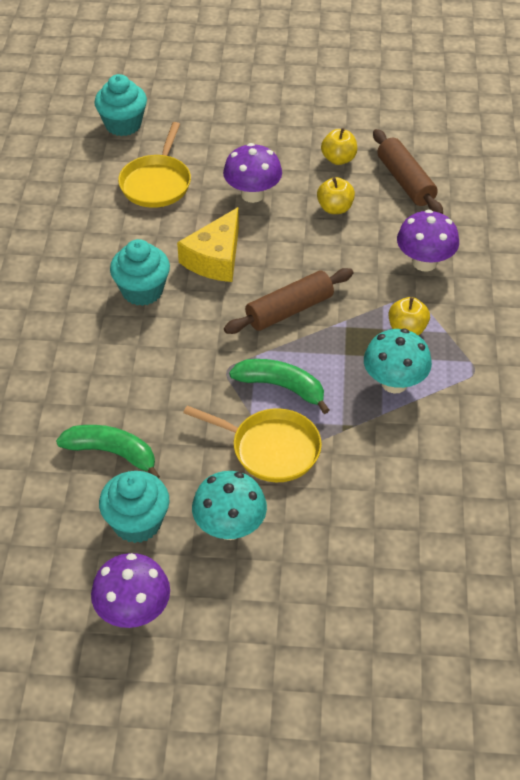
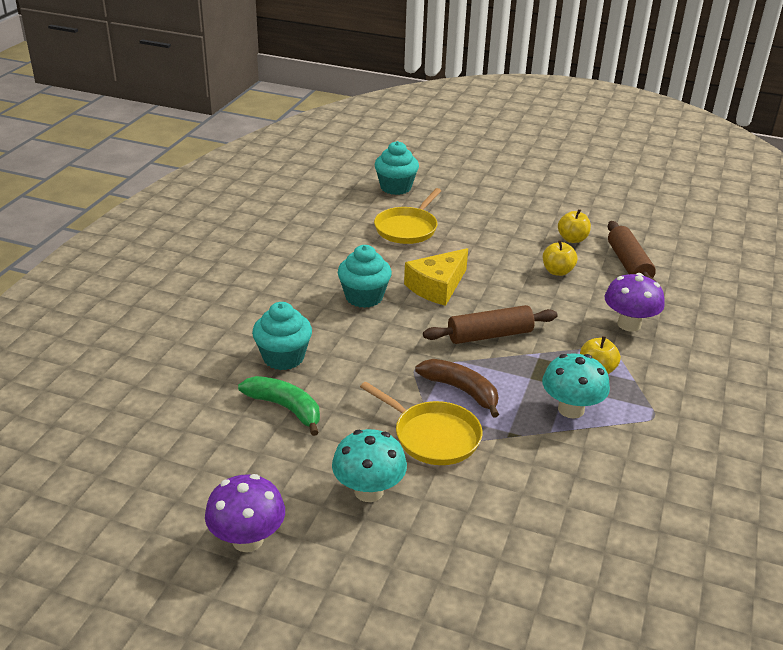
camera: 15 degrees right, 15 degrees down
(137, 523) = (283, 467): turquoise cupcake -> turquoise cupcake (283, 357)
(252, 194) = (487, 250): purple mushroom -> none
(281, 387) = (461, 391): green banana -> brown banana

